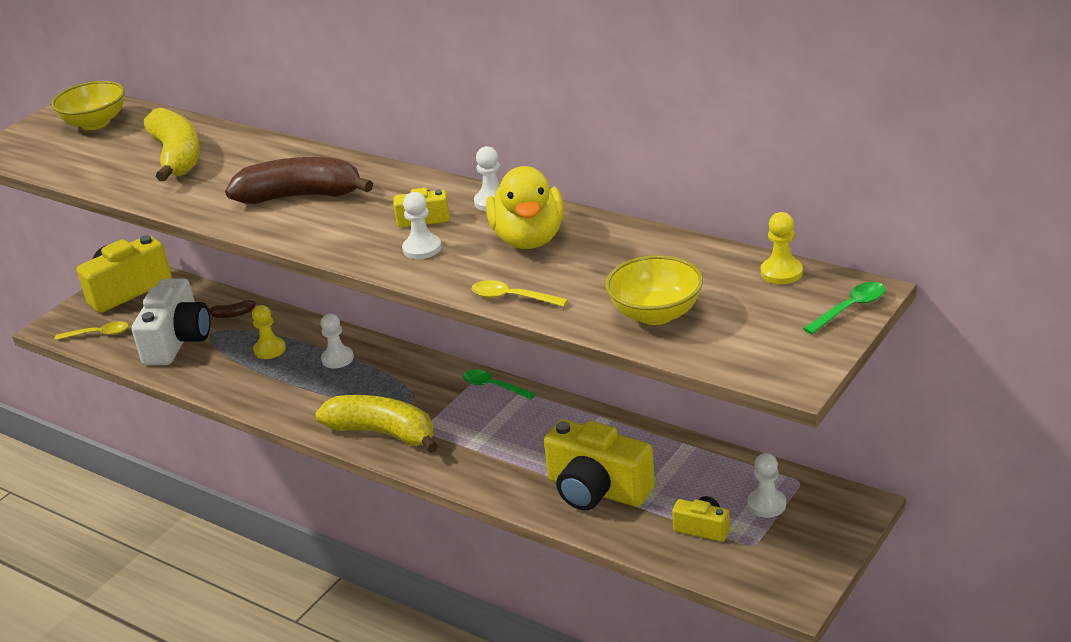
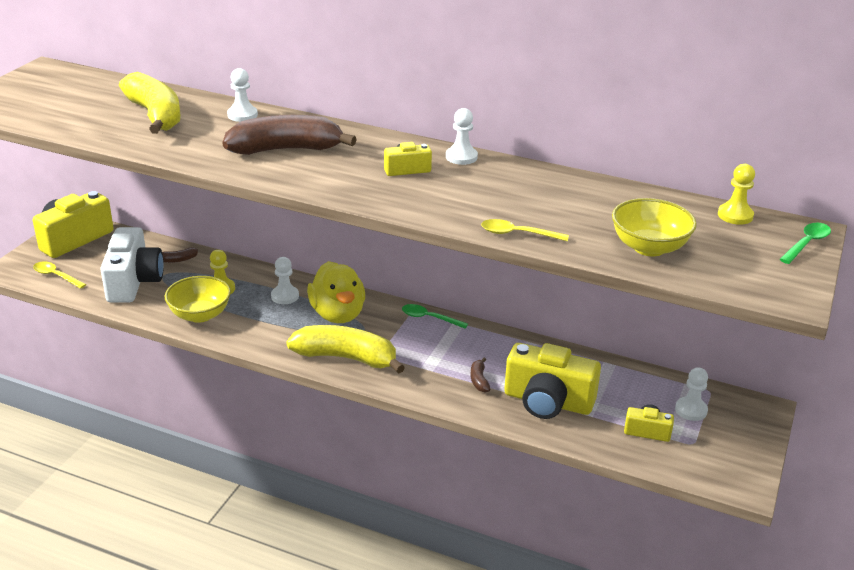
camera: 15 degrees left, 0 degrees up
(95, 123) = (65, 86): yellow bowl -> yellow bowl (200, 315)
(98, 334) = (56, 276): yellow spoon -> yellow spoon turned 135 degrees counterclockwise
(422, 249) = (417, 193): white pawn -> white pawn (242, 115)
(526, 462) = (479, 380): none -> brown banana
(529, 239) = (508, 187): yellow duck -> yellow duck (338, 314)

